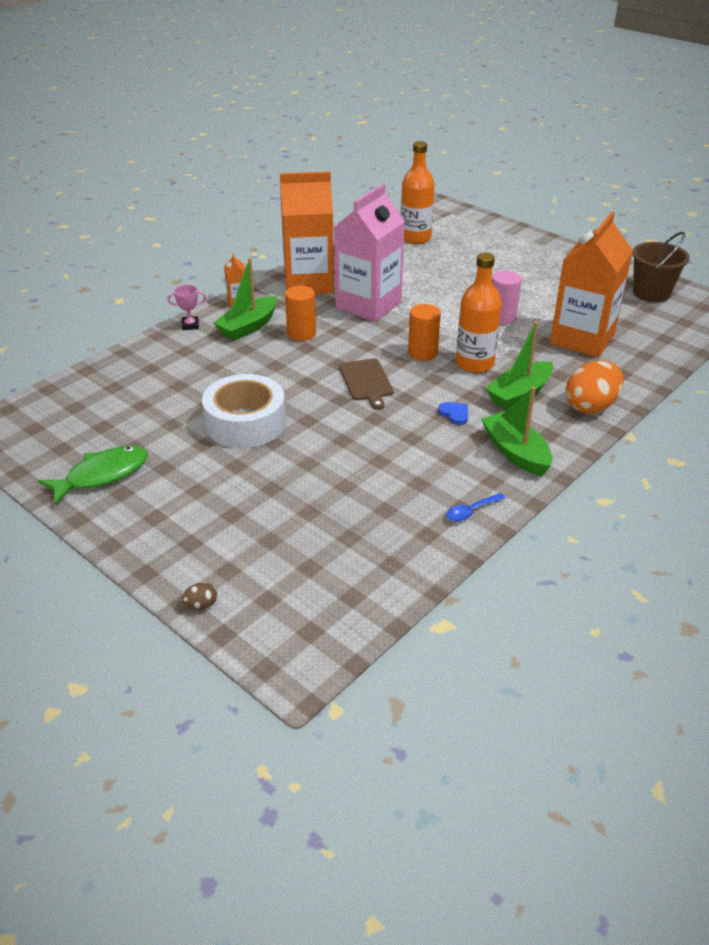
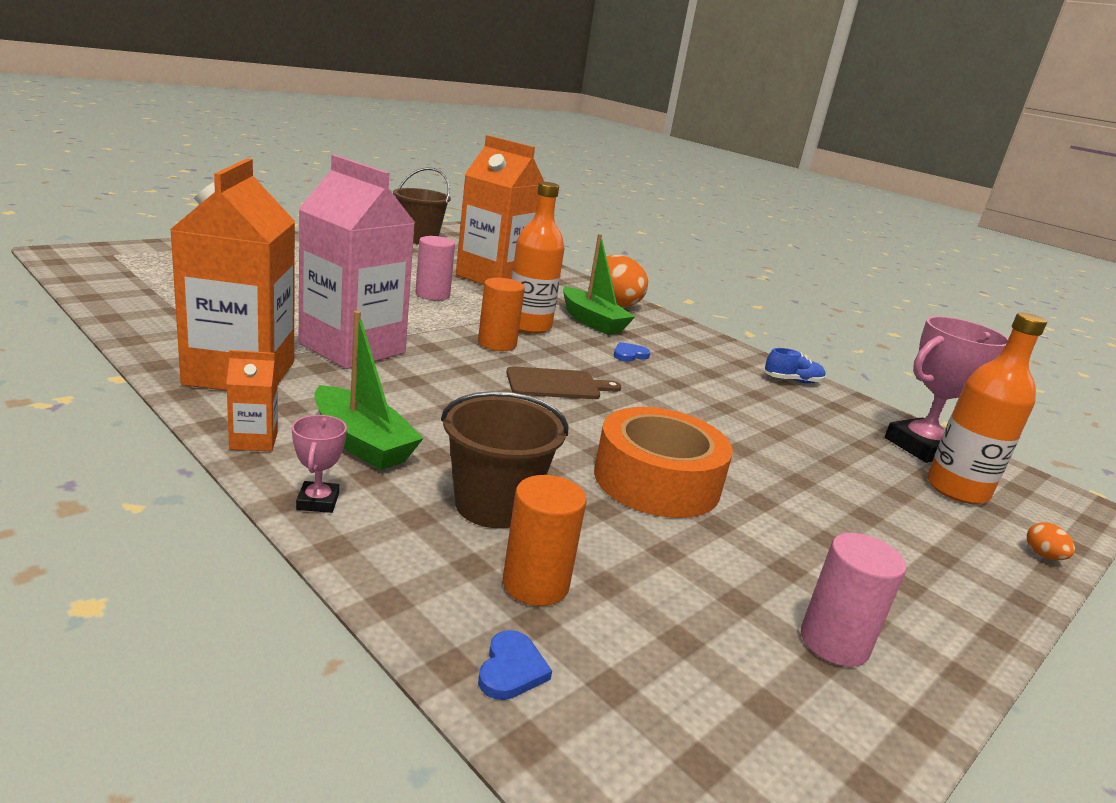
camera: 90 degrees left, 15 degrees down
(84, 383) = (511, 669): none -> blue heart
(102, 475) = (834, 642): green fish -> pink cylinder
(201, 369) = (494, 505): none -> brown bucket
(201, 605) = (1043, 555): brown egg -> orange egg
(245, 423) = (656, 481): white tape -> orange tape
(301, 333) = (410, 404): orange cylinder -> orange cylinder (535, 584)
(365, 578) = (921, 447): none -> pink trophy
(415, 238) = (166, 285): orange bottle -> orange bottle (957, 489)
(471, 511) = (792, 381): blue spoon -> blue shoe
(515, 452) = (693, 344): green boat -> none

